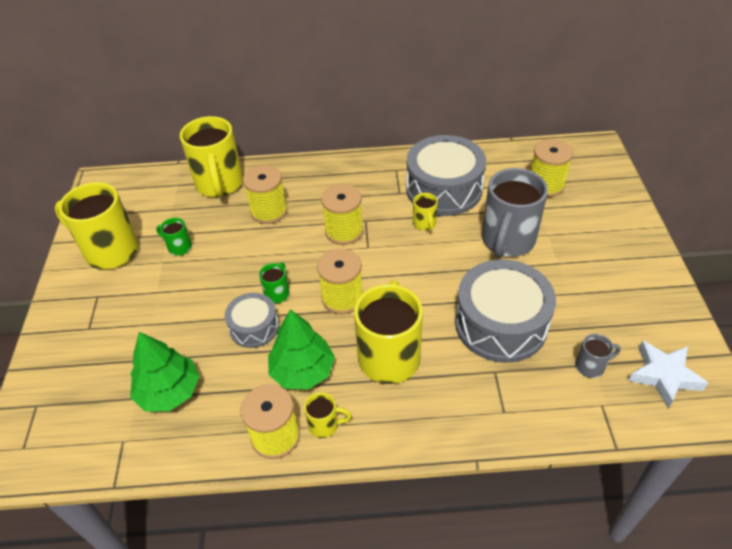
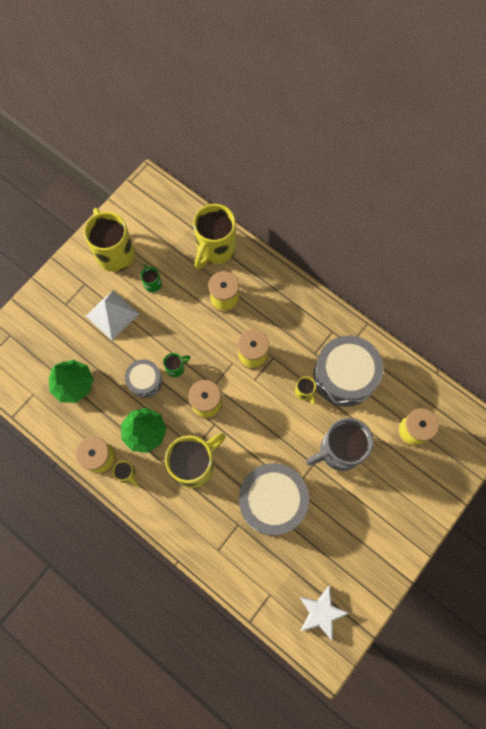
camera: 40 degrees right, 25 degrees up
(157, 300) = (112, 315): none -> white pyramid
(424, 224) = (304, 392): yellow mug -> yellow mug turned 60 degrees counterclockwise
(591, 366) = (290, 570): grey mug -> none

